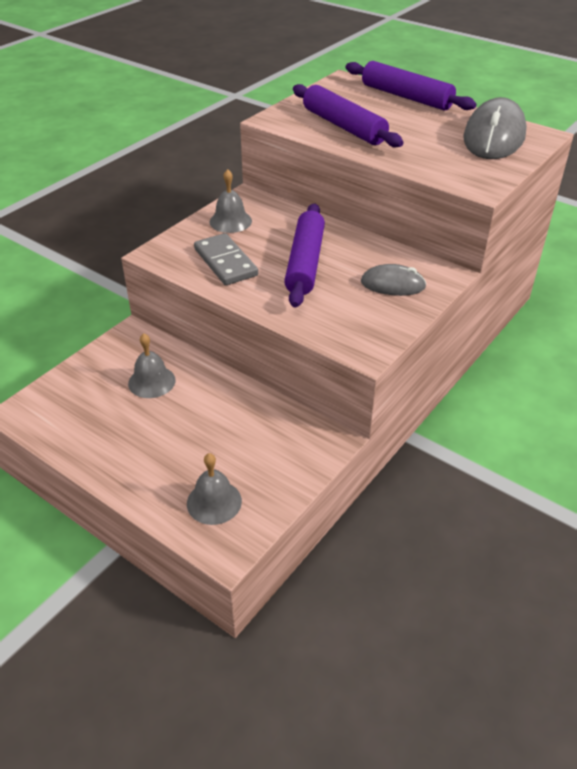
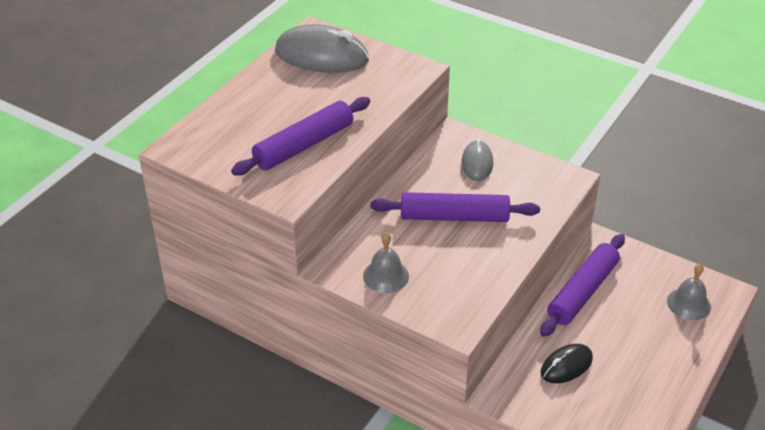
camera: 95 degrees left, 0 degrees up
(151, 381) = (566, 366): grey bell -> black mouse
(225, 262) = (464, 271): grey domino -> none
(406, 97) = (228, 104): purple rolling pin -> purple rolling pin (582, 292)

